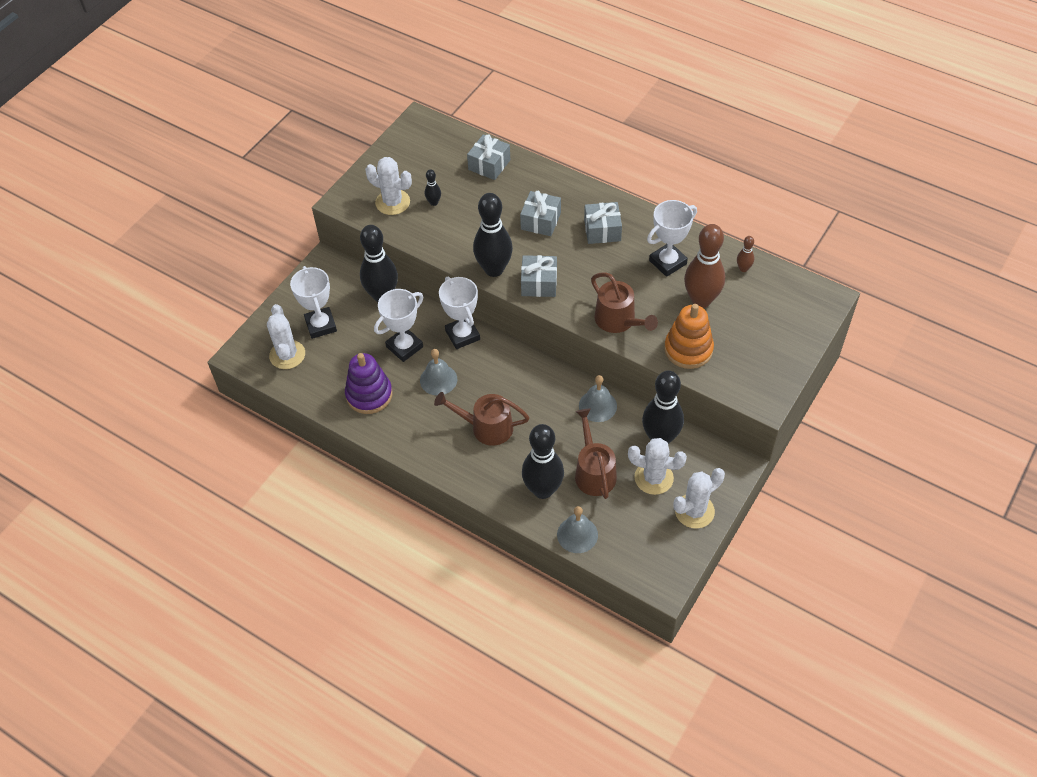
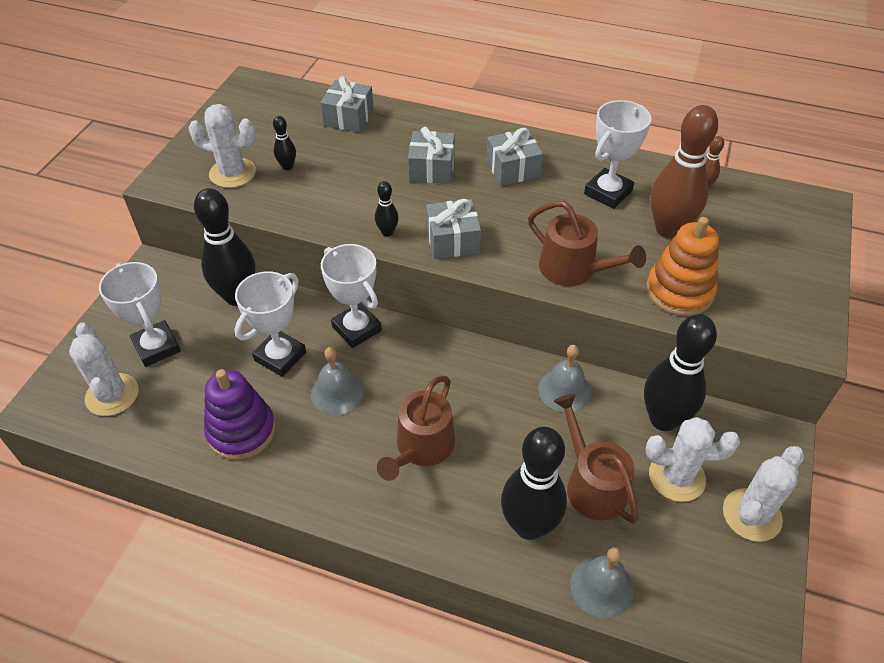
camera: 15 degrees left, 5 degrees down
(486, 427) = (421, 447): brown watering can -> brown watering can turned 60 degrees counterclockwise
(494, 269) = (387, 232): black bowling pin -> black bowling pin, size x0.45

